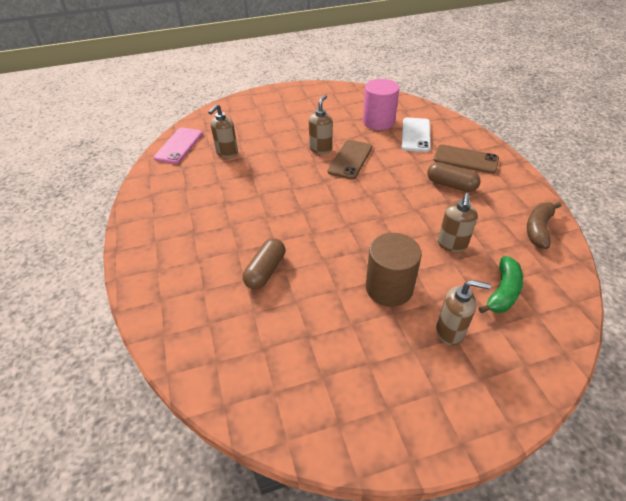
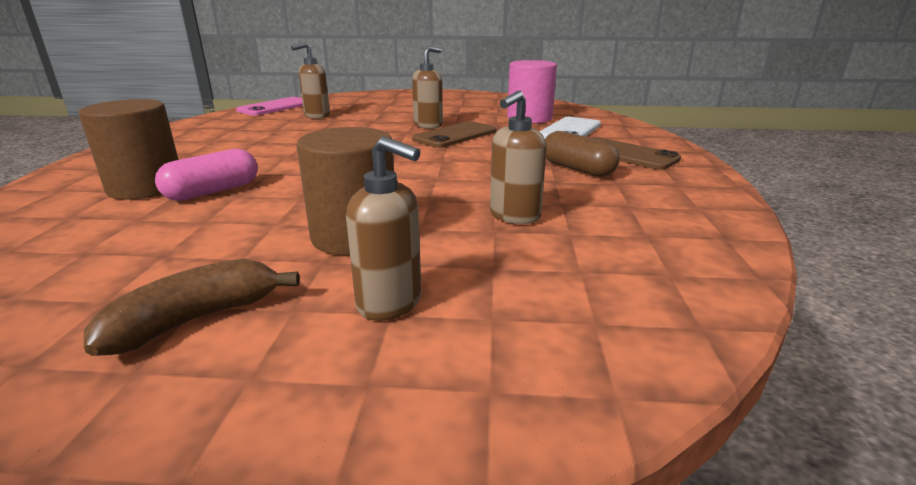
camera: 20 degrees right, 20 degrees down
(217, 279) = (146, 187): none -> brown cylinder
(265, 271) = (213, 191): brown capsule -> pink capsule
(502, 292) = (550, 280): green banana -> none
(538, 229) = (694, 227): brown banana -> brown banana (196, 319)

